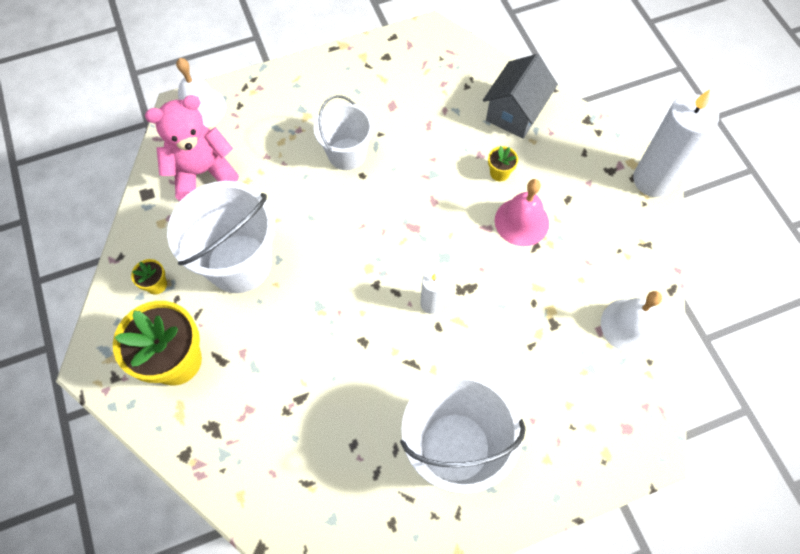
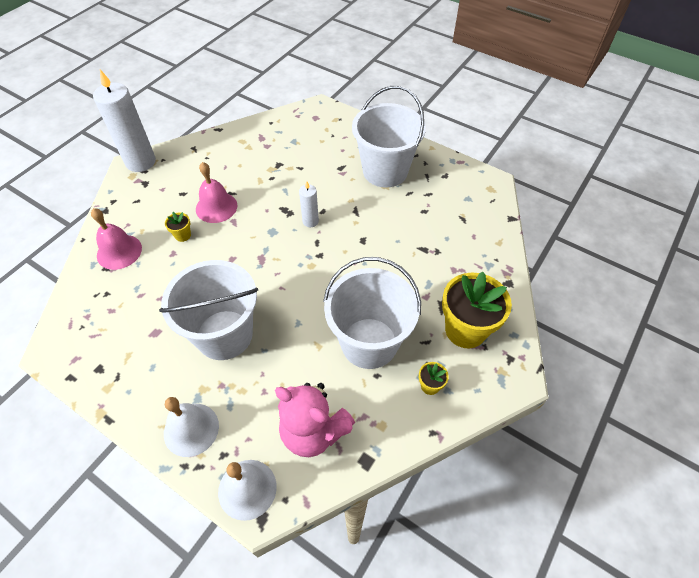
camera: 125 degrees left, 10 degrees down
(347, 154) = (224, 334): white bucket -> white bucket, size x1.59
(515, 113) = (119, 251): grey house -> pink bell
(629, 325) = (255, 136): white bell -> white bell (191, 429)

